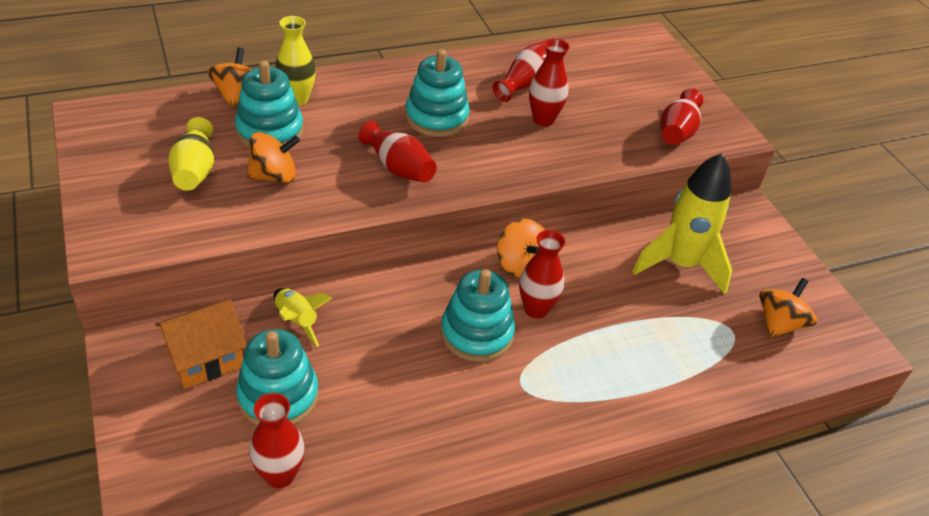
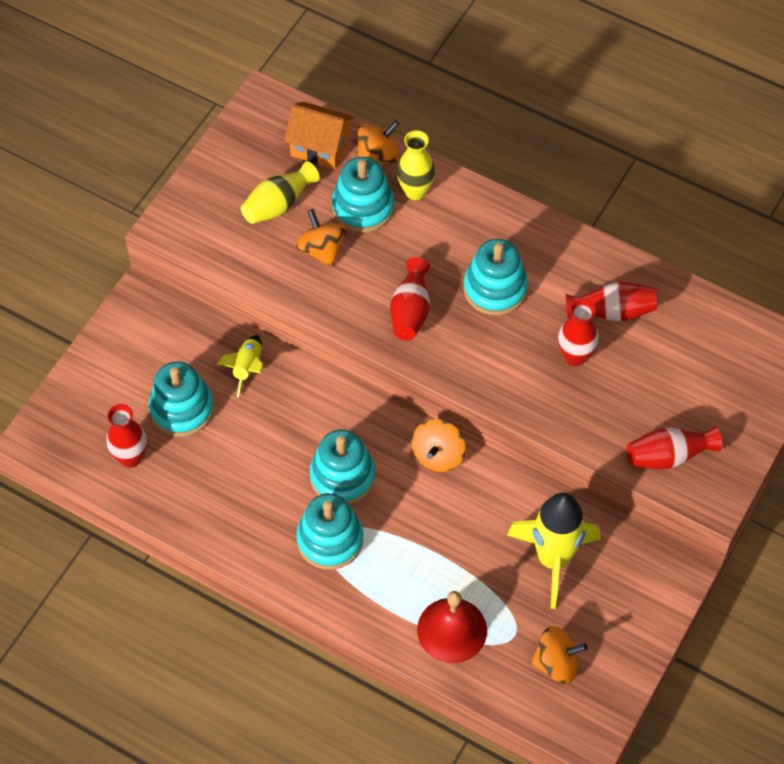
camera: 55 degrees right, 15 degrees up
(205, 359) = (170, 348): orange house -> orange house (320, 147)
(274, 176) = (321, 250): orange spinning top -> orange spinning top turned 150 degrees counterclockwise
(531, 384) = (330, 540): none -> turquoise stacking toy
(536, 309) = (403, 496): red vase -> none
(695, 365) = (452, 630): none -> red bell

